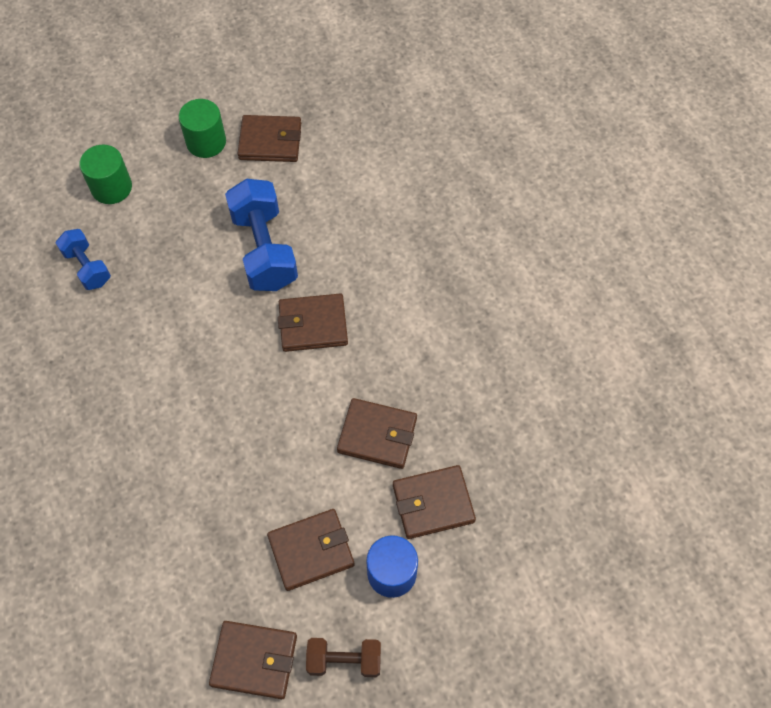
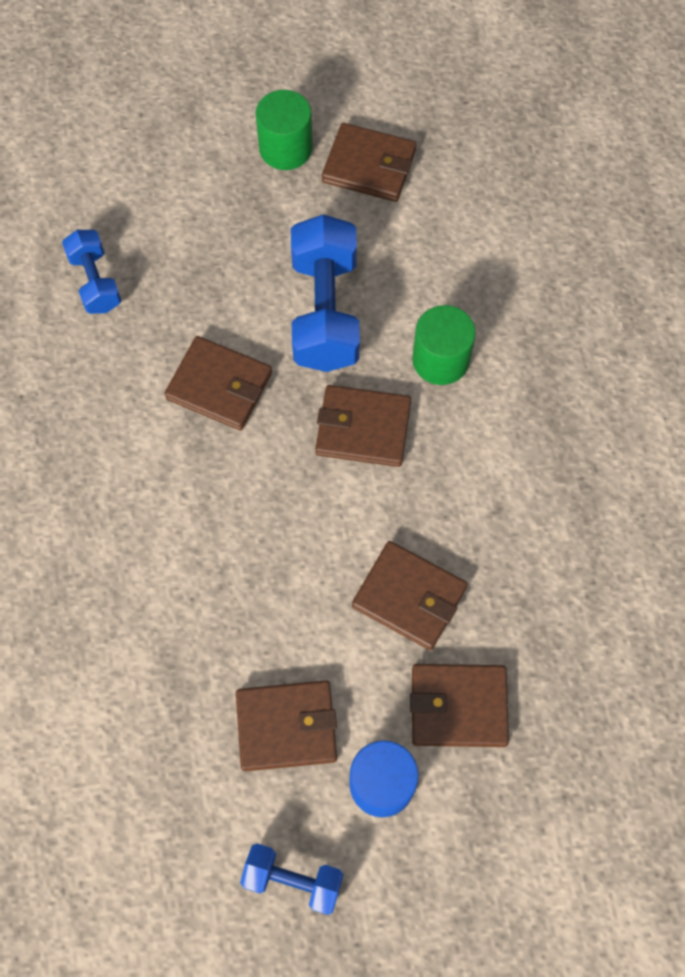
camera: 15 degrees right, 5 degrees up
(111, 187) = (151, 182): green cylinder -> green cylinder (440, 360)
(254, 660) = (180, 848): brown wallet -> brown wallet (219, 386)
(344, 660) = (293, 880): brown dumbbell -> blue dumbbell

